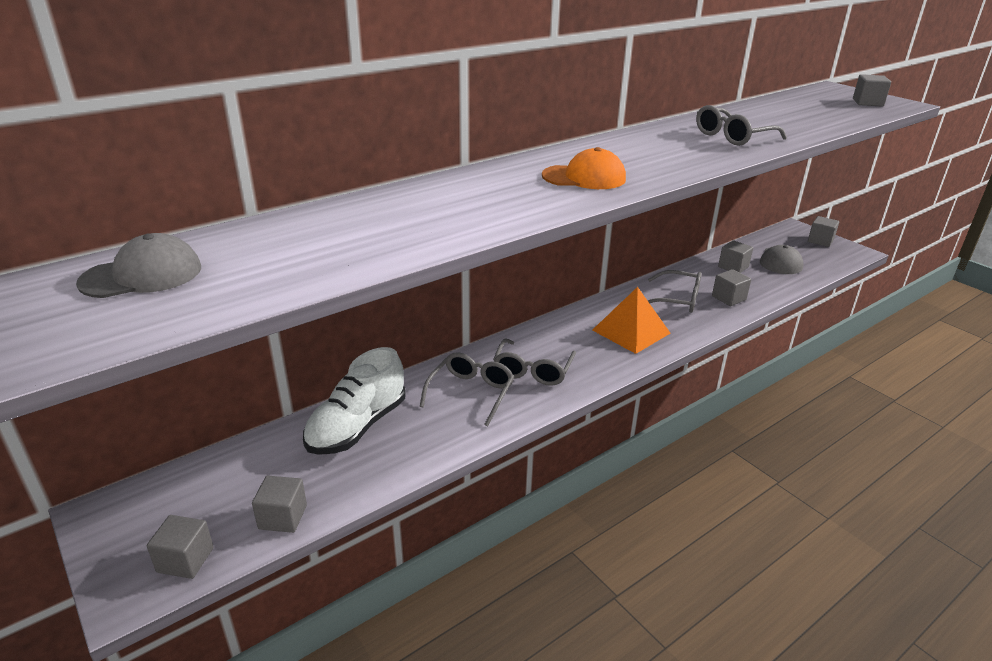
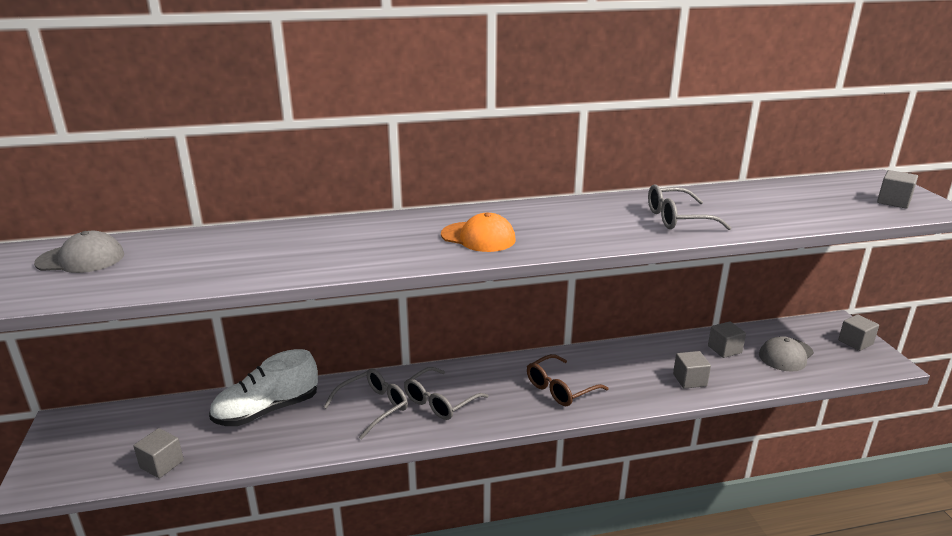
camera: 25 degrees right, 5 degrees down
(185, 560) = (81, 474): grey cube -> none
(631, 331) = (560, 389): orange pyramid -> brown glasses
(677, 300) = (634, 369): grey glasses -> none

